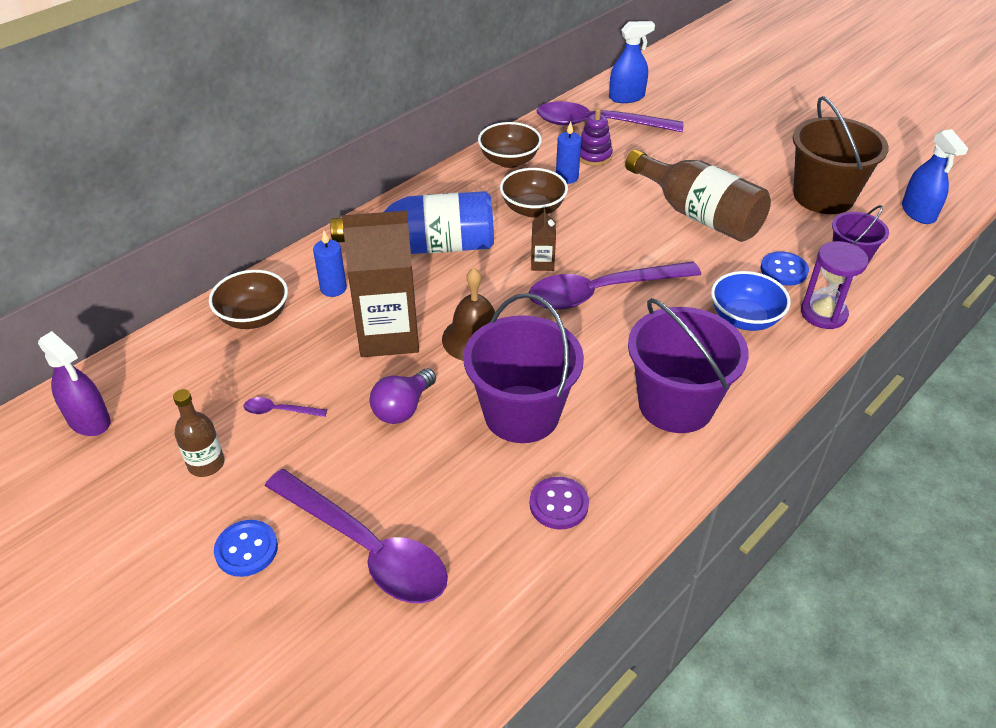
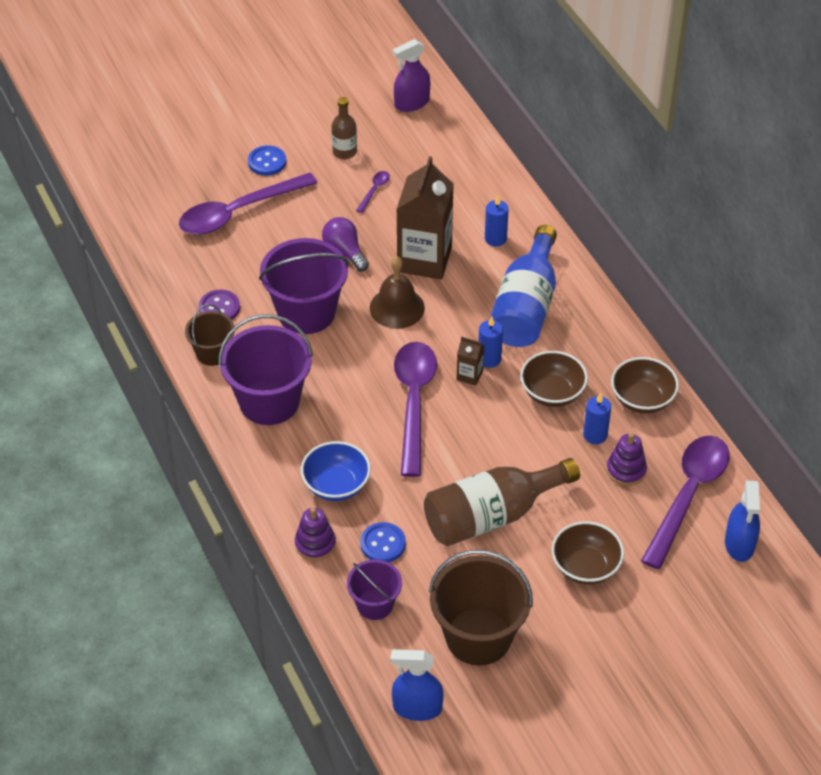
camera: 110 degrees right, 5 degrees up
(254, 317) = (480, 190): brown bowl -> brown bowl (585, 567)
(513, 255) = (489, 359): none -> blue candle
(637, 484) = (212, 353): none -> brown bucket
(823, 314) = (315, 544): purple hourglass -> purple stacking toy

